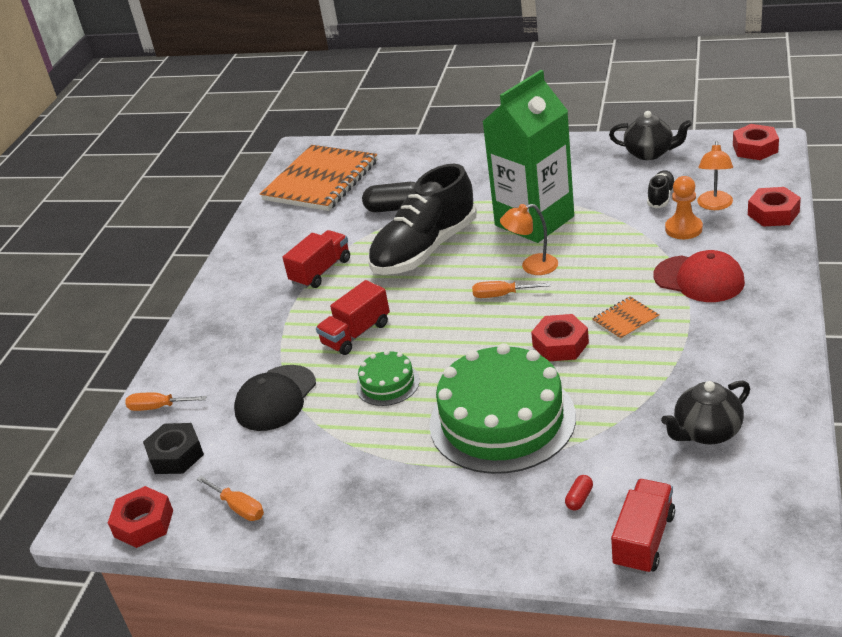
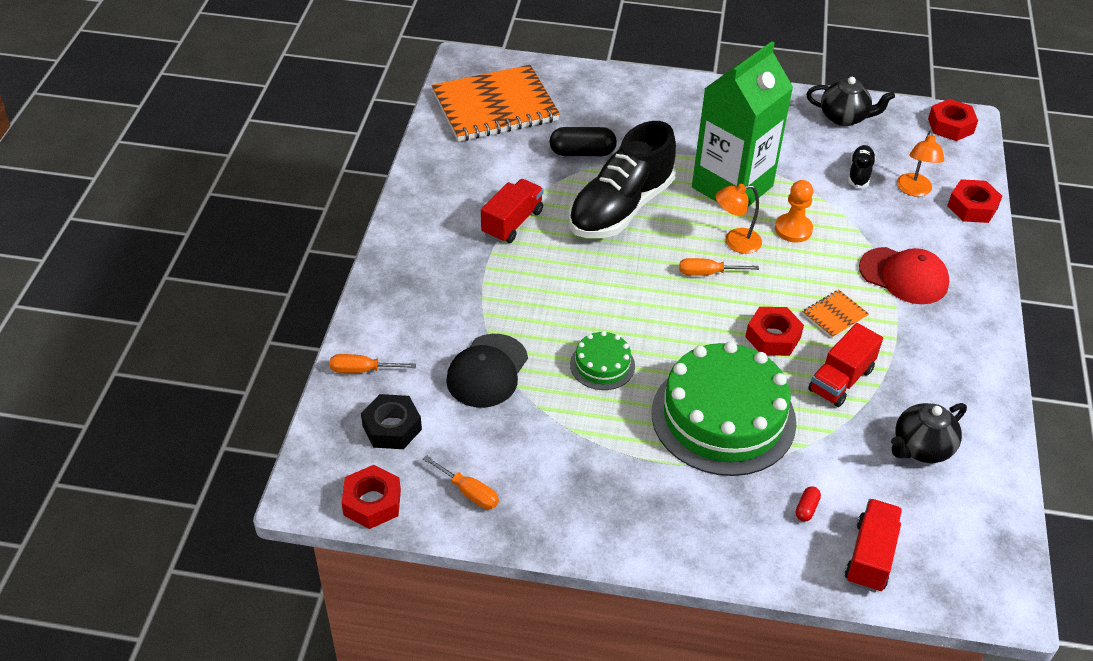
camera: 10 degrees left, 10 degrees up
(321, 181) = (495, 107): orange notebook -> orange notebook turned 45 degrees clockwise
(356, 334) = (561, 303): red truck -> red truck (841, 380)
(683, 229) = (885, 215): orange pawn -> orange pawn (793, 229)

